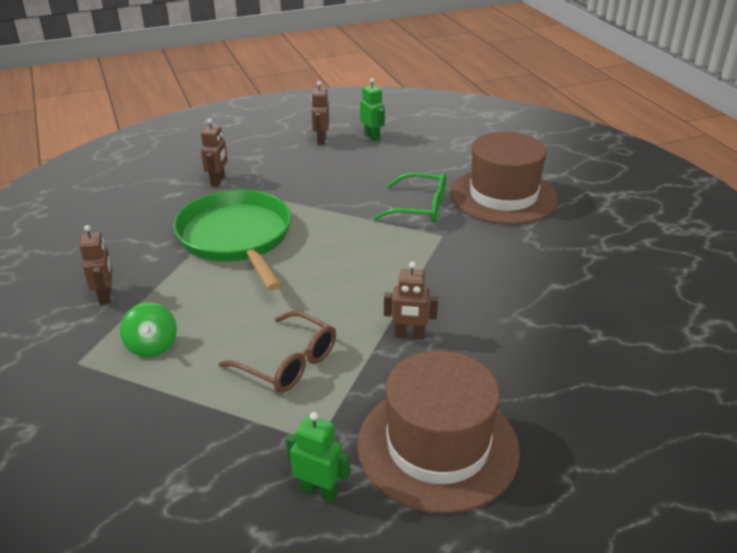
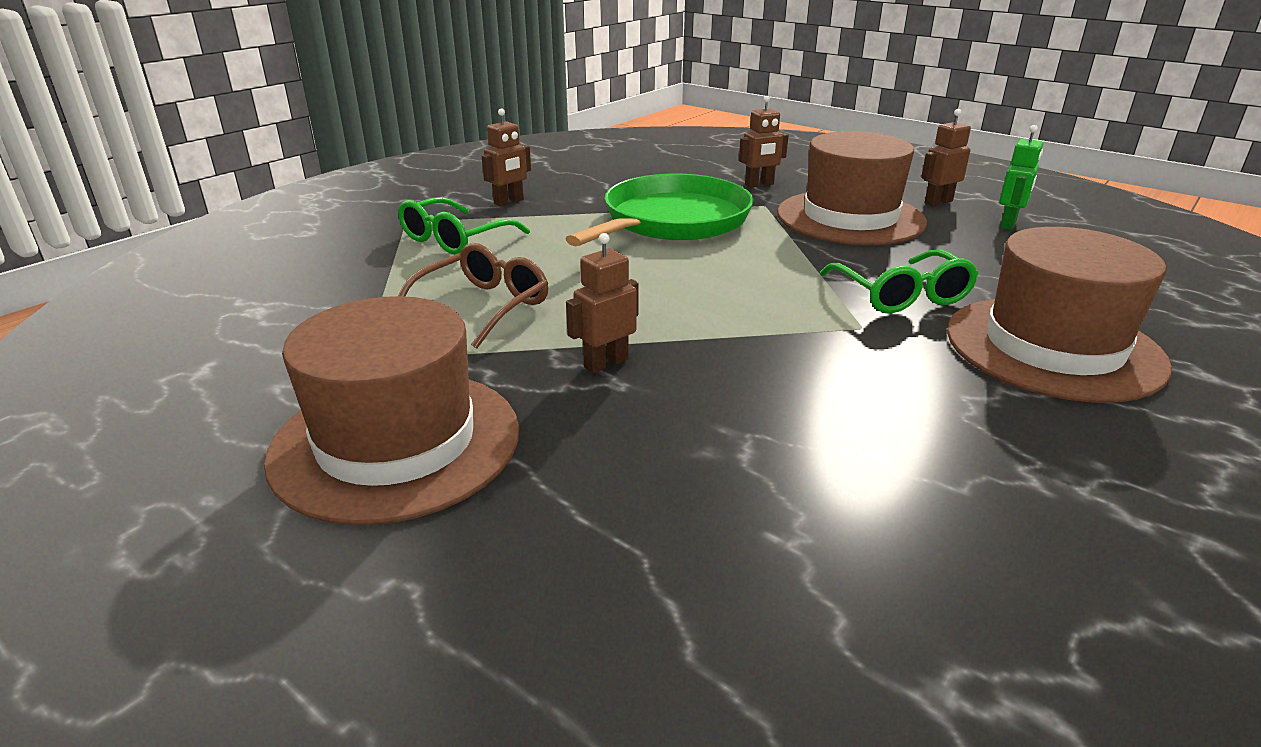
camera: 60 degrees right, 5 degrees down
(152, 346) = (455, 239): green spinning top -> green glasses
(288, 363) = (483, 306): brown glasses -> brown glasses turned 150 degrees counterclockwise
(309, 175) = (850, 218): none -> brown hat
(319, 491) = (280, 383): green robot -> none
(409, 335) = (606, 363): brown robot -> brown robot turned 75 degrees clockwise

